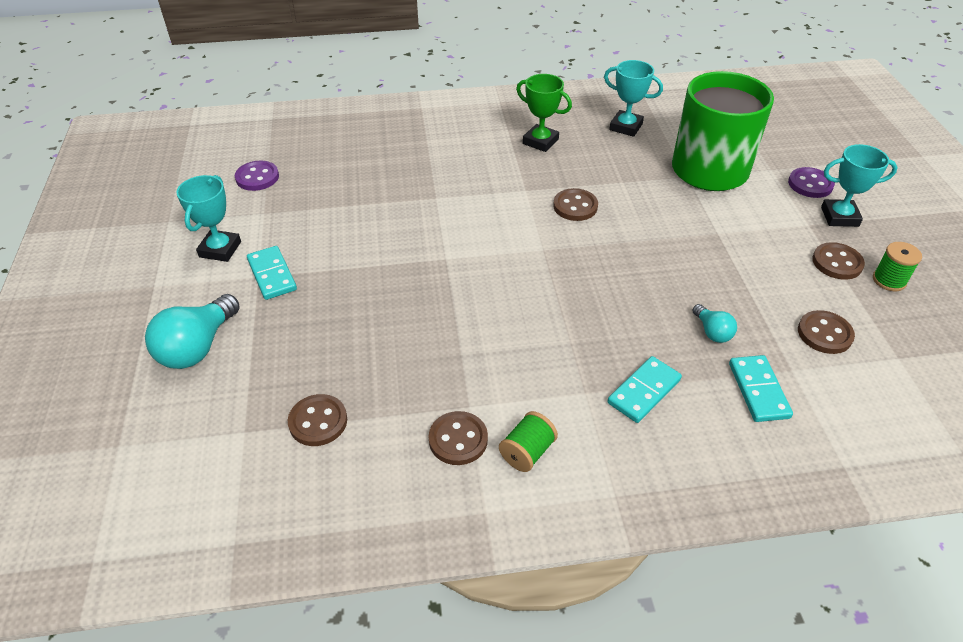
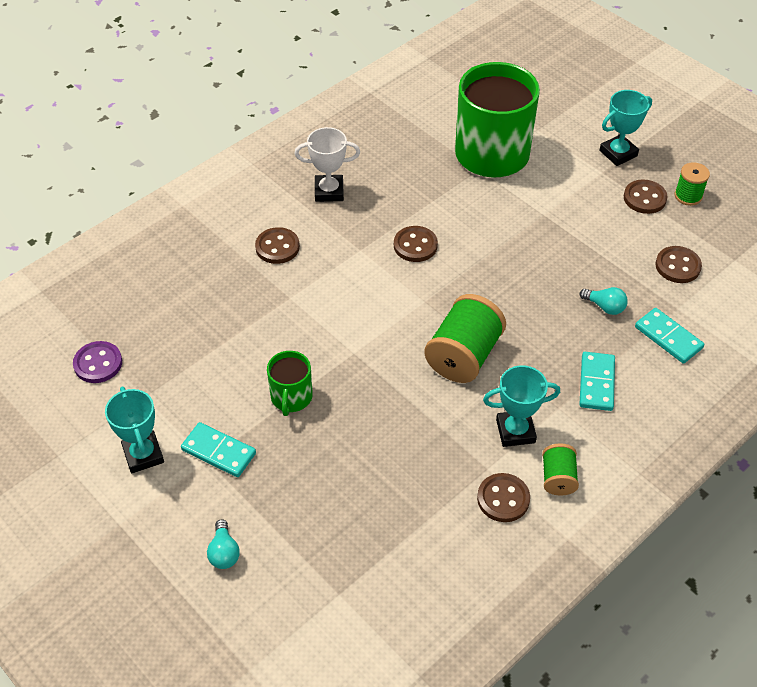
camera: 35 degrees left, 5 degrees up
(198, 347) = (224, 552): turquoise light bulb -> turquoise light bulb, size x0.53
(318, 421) = (388, 550): brown button -> brown button (277, 247)
(364, 265) = (291, 397): none -> green mug
(536, 305) = (463, 355): none -> green spool
(540, 141) = (329, 191): green trophy -> white trophy
(626, 127) = (389, 140): turquoise trophy -> turquoise trophy (515, 431)
(810, 184) = (576, 131): purple button -> none

